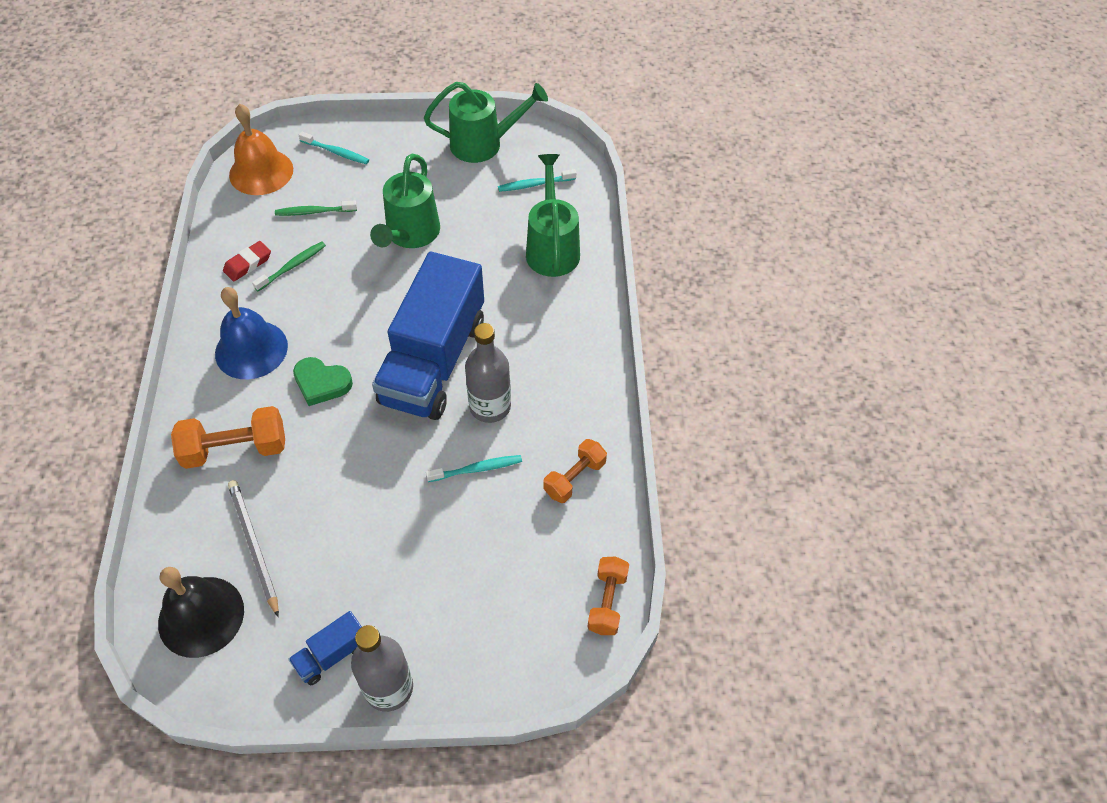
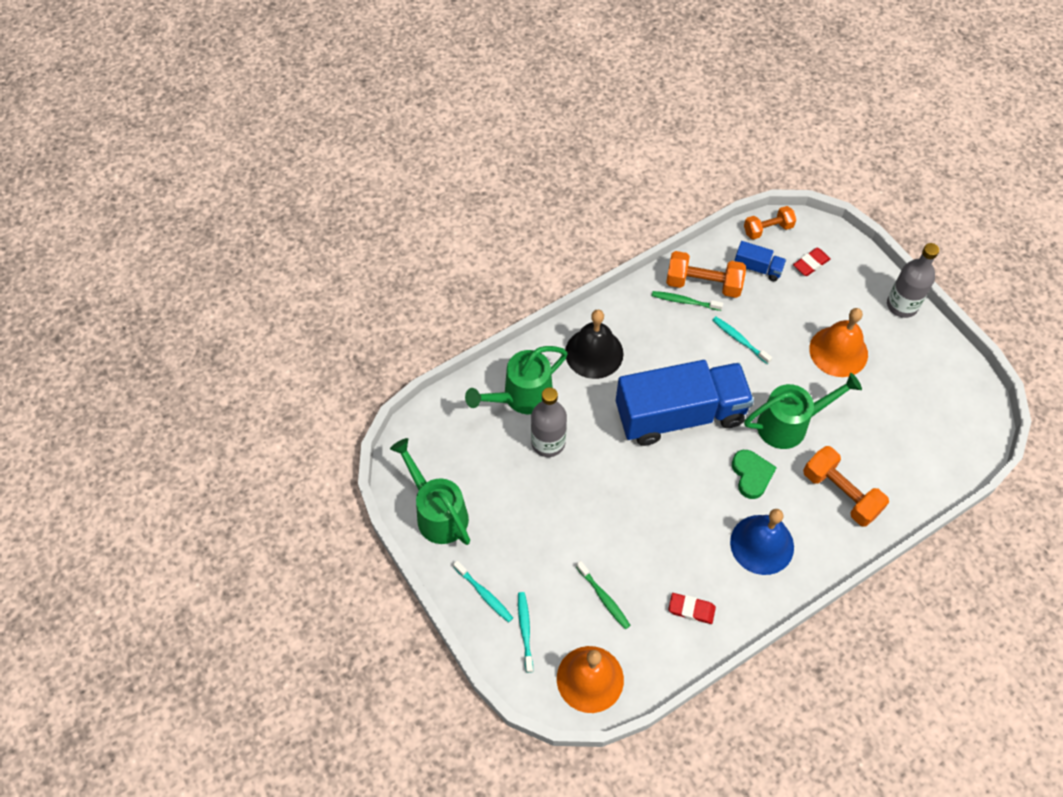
camera: 120 degrees left, 5 degrees up
(201, 616) = (951, 428): black bell -> black bell (594, 353)
(254, 545) = (889, 431): grey pencil -> none
(292, 266) = (669, 573): green toothbrush -> green toothbrush (684, 301)
(332, 655) = (910, 344): blue truck -> blue truck (757, 268)
(386, 563) = (838, 351): none -> orange bell
(410, 235) = (577, 506): green watering can -> green watering can (789, 424)
(490, 406) = (689, 359): grey bottle -> grey bottle (548, 443)
(523, 618) = (811, 264): none -> red eraser
(535, 184) = (461, 446): turquoise toothbrush -> turquoise toothbrush (484, 594)
(574, 478) = (703, 284): orange dumbbell -> orange dumbbell, size x1.51

